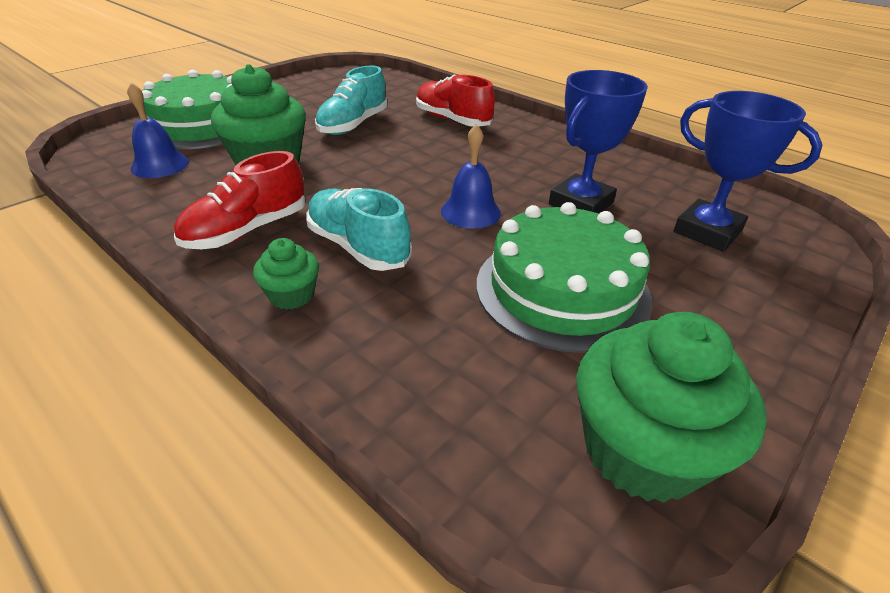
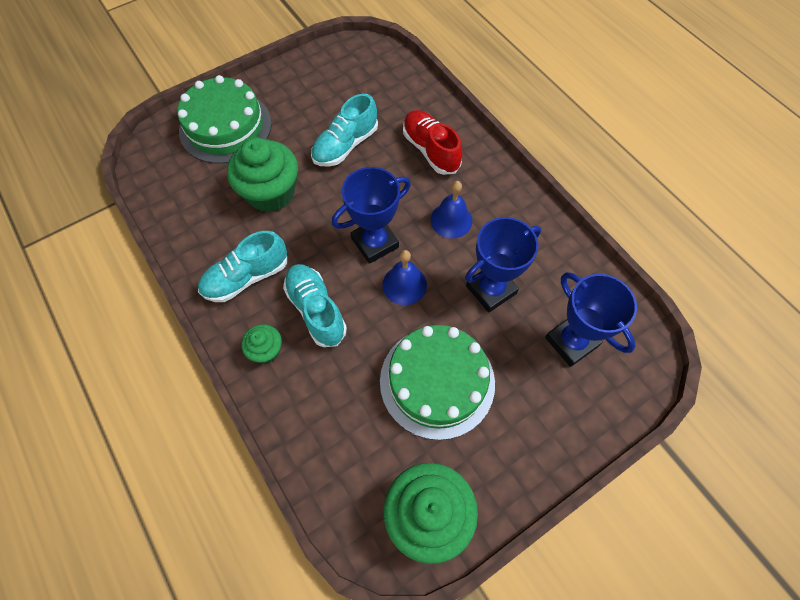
camera: 15 degrees right, 25 degrees up
(160, 165) = (193, 183): blue bell -> blue bell (451, 220)
(247, 230) = (246, 277): red shoe -> turquoise shoe
(417, 185) = (375, 243): none -> blue trophy

